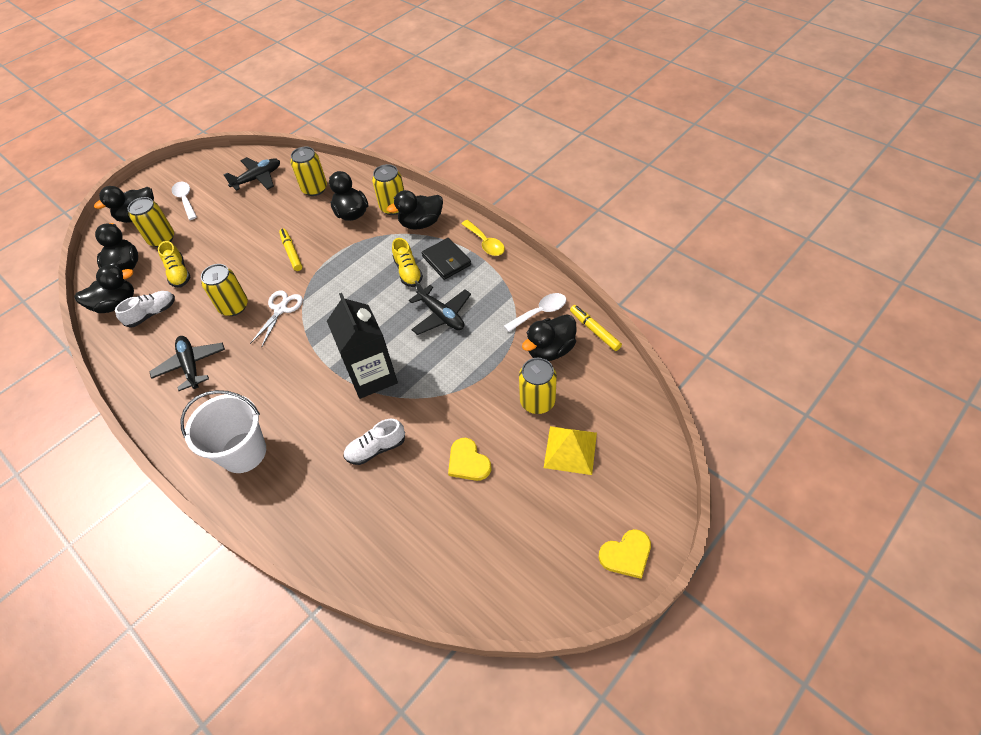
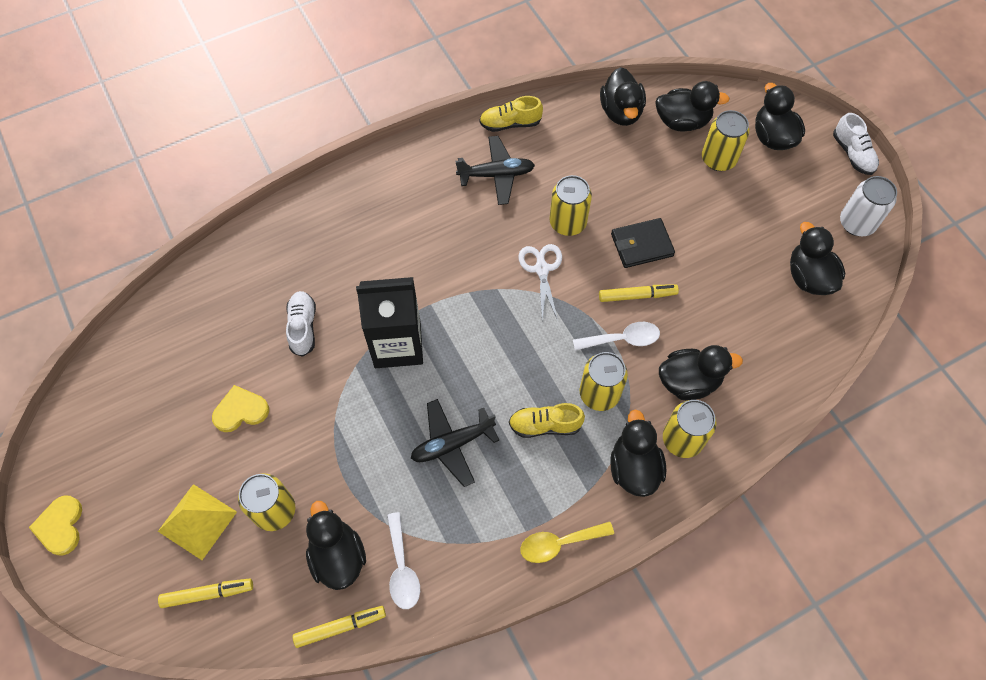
camera: 105 degrees right, 10 degrees up
(152, 314) = (591, 144): white shoe -> white shoe (852, 154)
(179, 273) = (647, 173): yellow shoe -> yellow shoe (510, 123)
(185, 200) = (789, 189): white spoon -> white spoon (622, 339)
(210, 166) = (856, 223): none -> white can
(243, 452) = (361, 210): white bucket -> none
(258, 178) = (809, 277): black plane -> black duck
(280, 309) = (541, 269): white scissors -> white scissors turned 135 degrees counterclockwise
(314, 189) = (760, 345): yellow can -> yellow can (599, 394)
(446, 261) = (545, 479): black wallet -> black wallet (641, 245)
(617, 417) = (208, 594): none -> yellow marker

